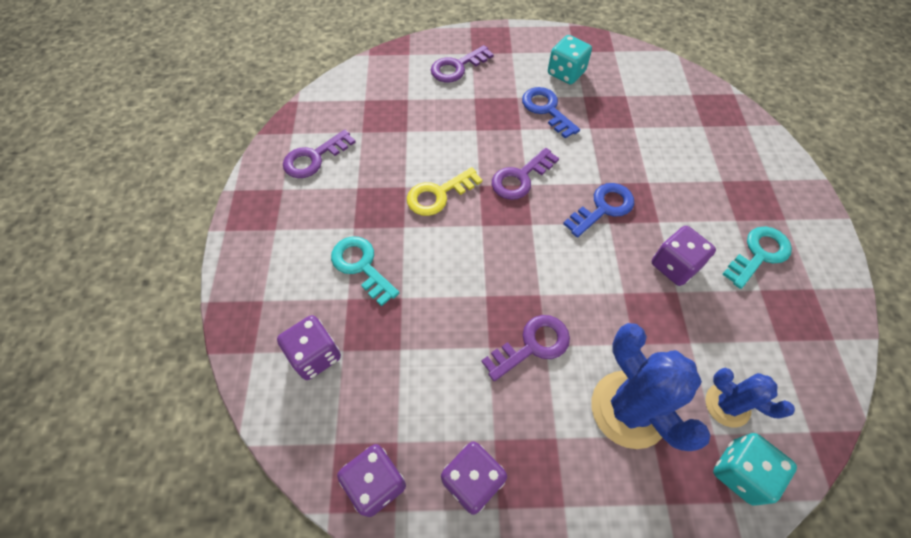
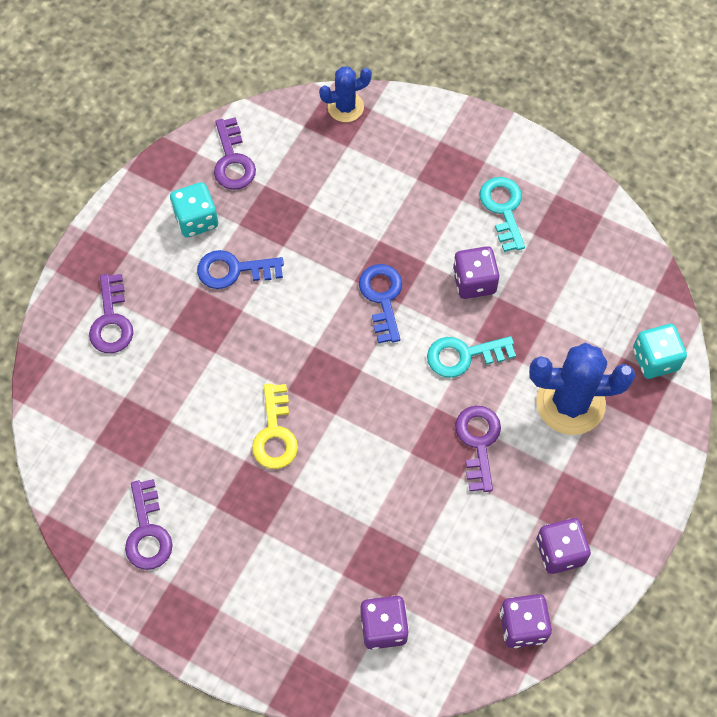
camera: 60 degrees left, 5 degrees up
(361, 266) = (314, 545): turquoise key -> turquoise key (464, 355)
(520, 178) = (303, 347): purple key -> purple key (232, 160)
(727, 405) = (606, 331): blue cactus -> blue cactus (345, 107)

